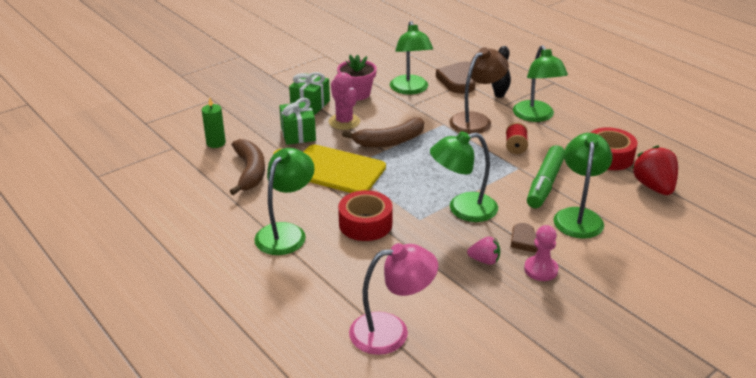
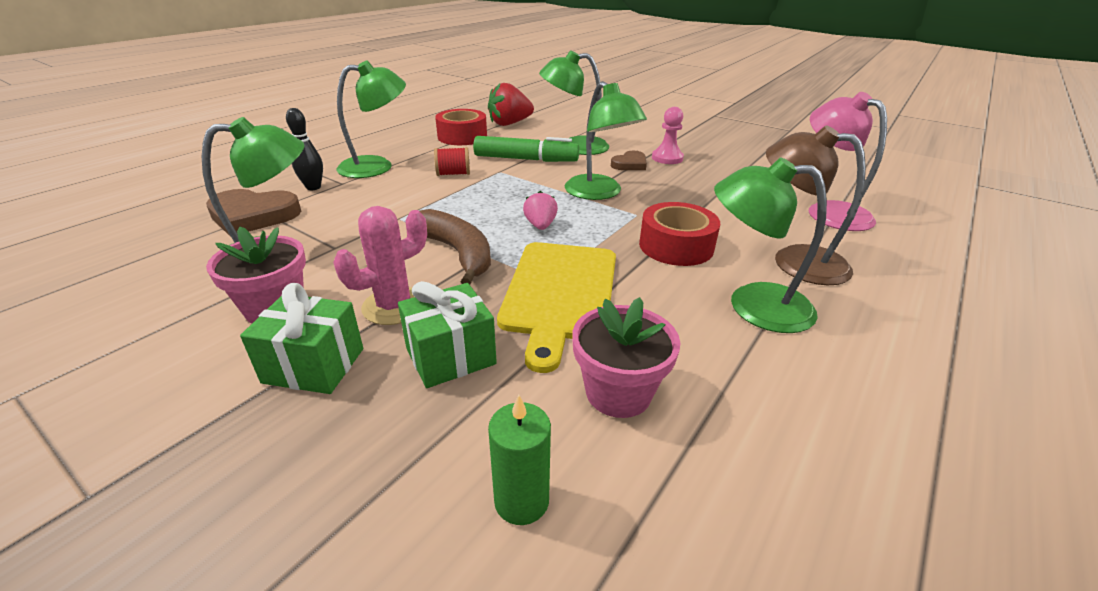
camera: 105 degrees left, 0 degrees up
(250, 172) = (618, 392): brown banana -> pink flower pot
(476, 120) = (386, 197): brown lamp -> brown lamp (794, 261)
(484, 260) = (677, 179): pink strawberry -> pink strawberry (540, 225)

